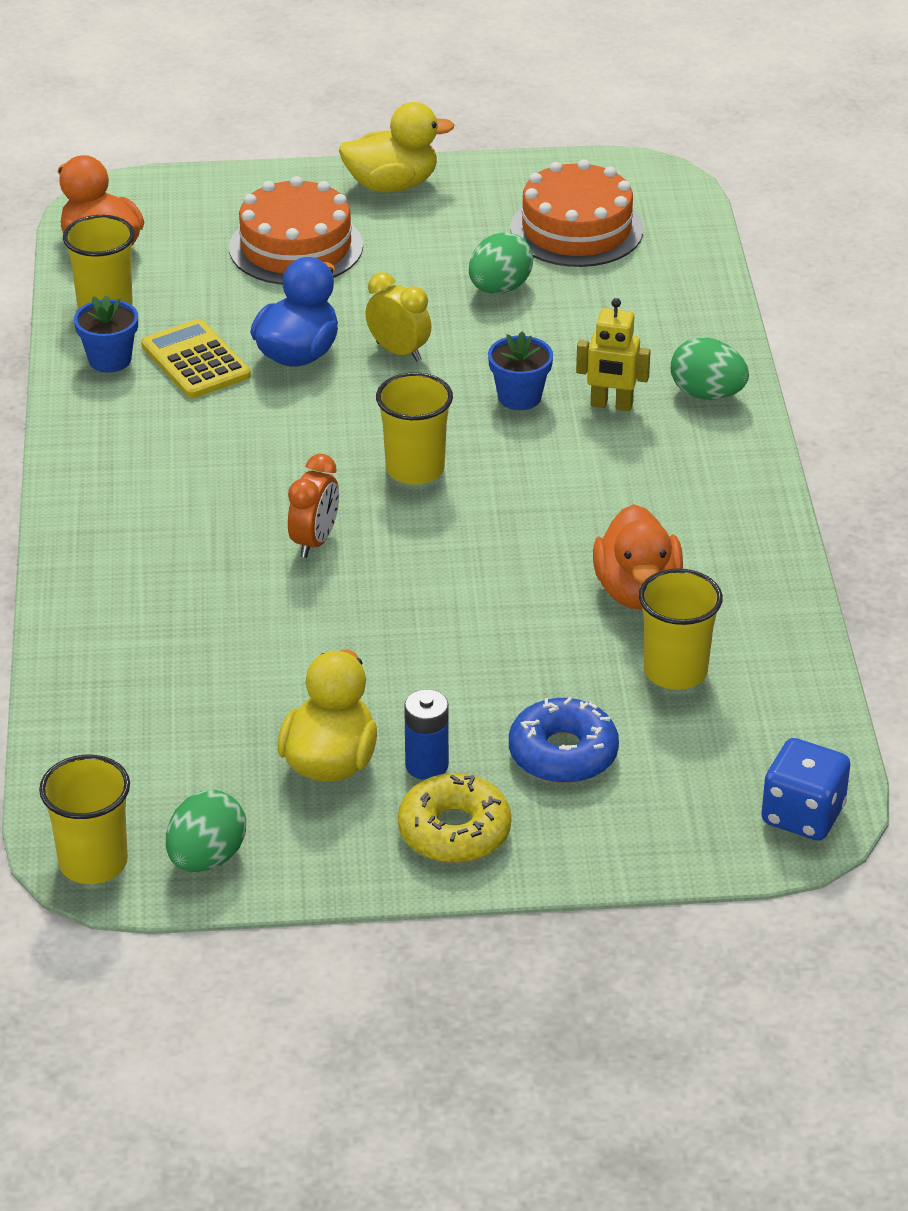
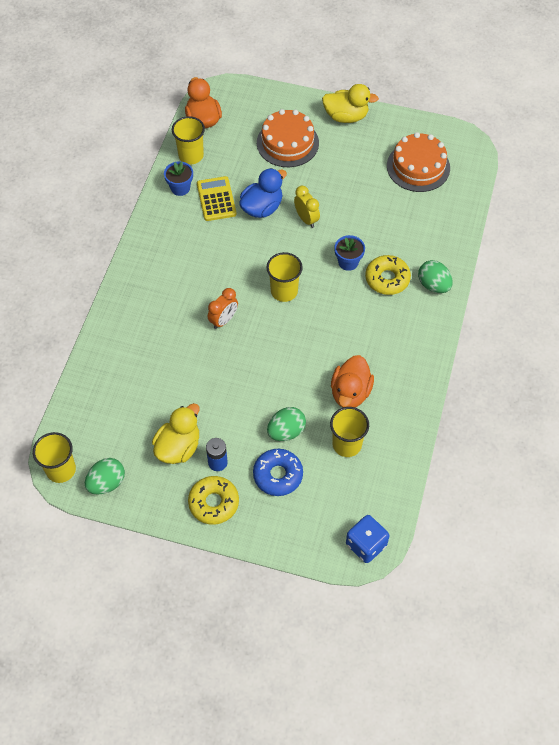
camera: 20 degrees right, 20 degrees up
(499, 288) = (367, 193): green egg -> green egg (286, 431)
(611, 405) = (387, 279): yellow robot -> yellow donut

